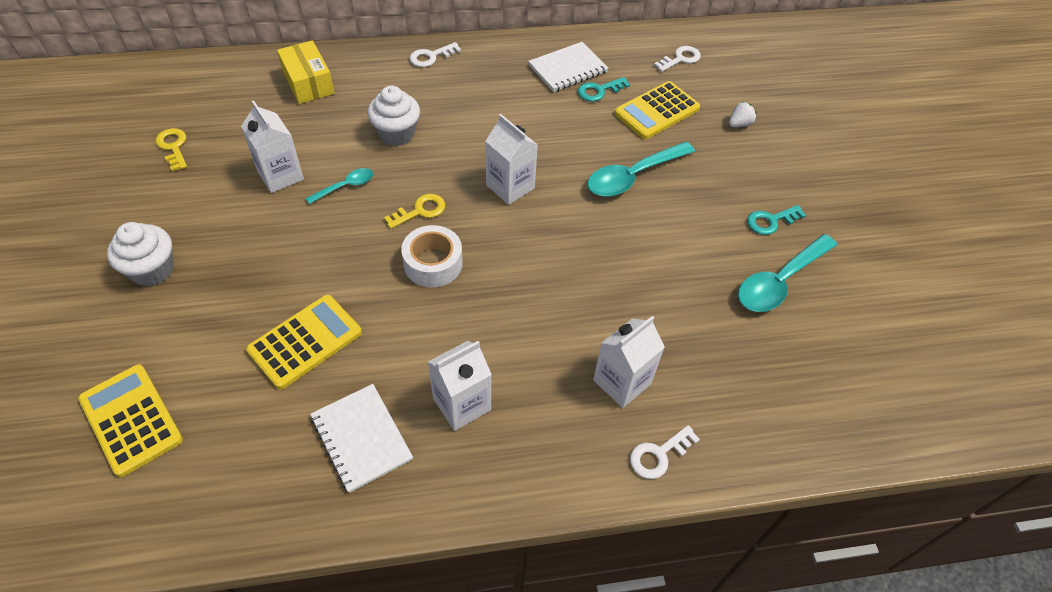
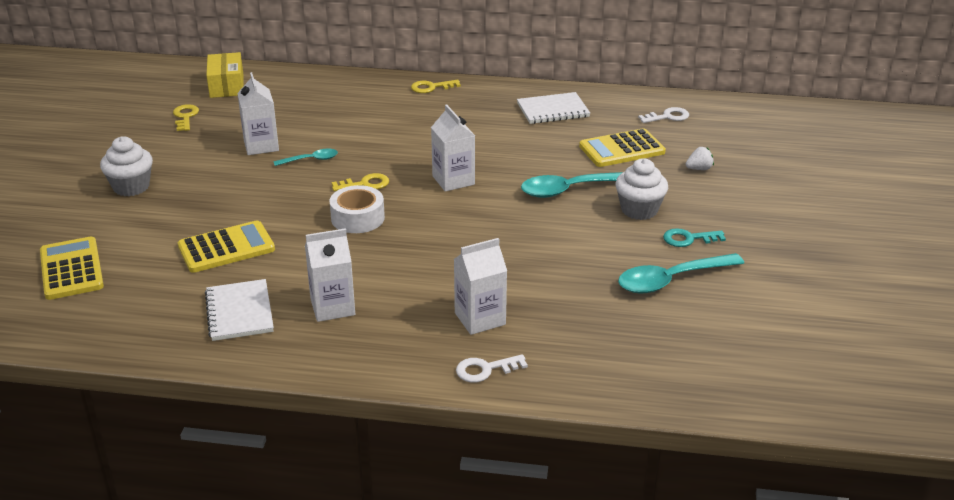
camera: 20 degrees right, 20 degrees down
(308, 83) = (315, 91): yellow box -> yellow box (226, 86)
(396, 133) = (373, 133): white cupcake -> white cupcake (639, 210)
(431, 57) = (431, 87): white key -> yellow key
(599, 91) = (574, 129): turquoise key -> none

